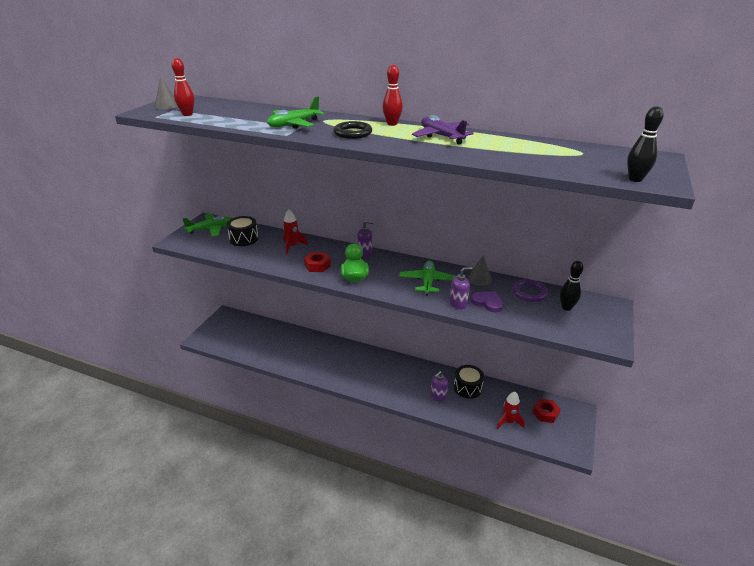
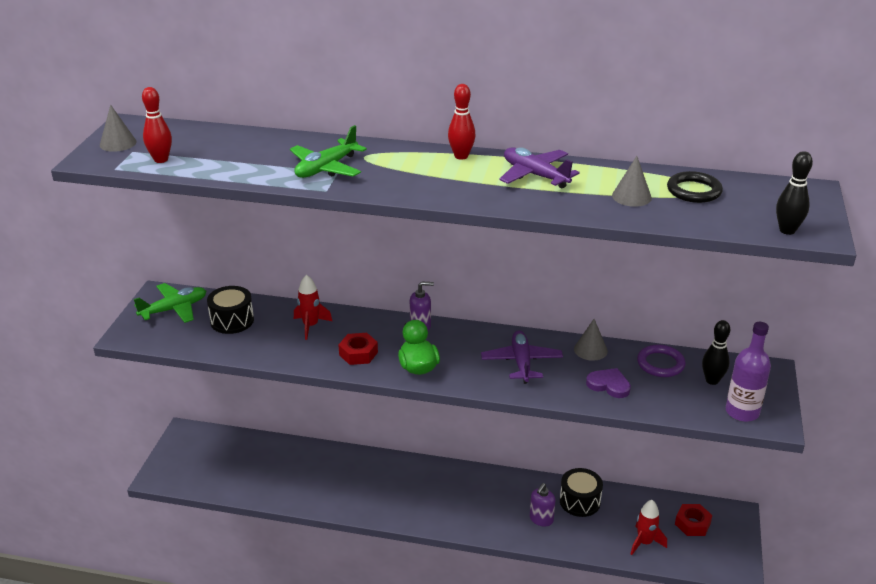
camera: 10 degrees left, 0 degrees up
(353, 133) = (415, 179): black ring -> black ring (694, 191)
(428, 282) = (521, 362): green plane -> purple plane
(458, 303) = (571, 391): purple soap dispenser -> none
(511, 152) = (631, 196): none -> grey cone
(586, 331) = (742, 412): none -> purple bottle

